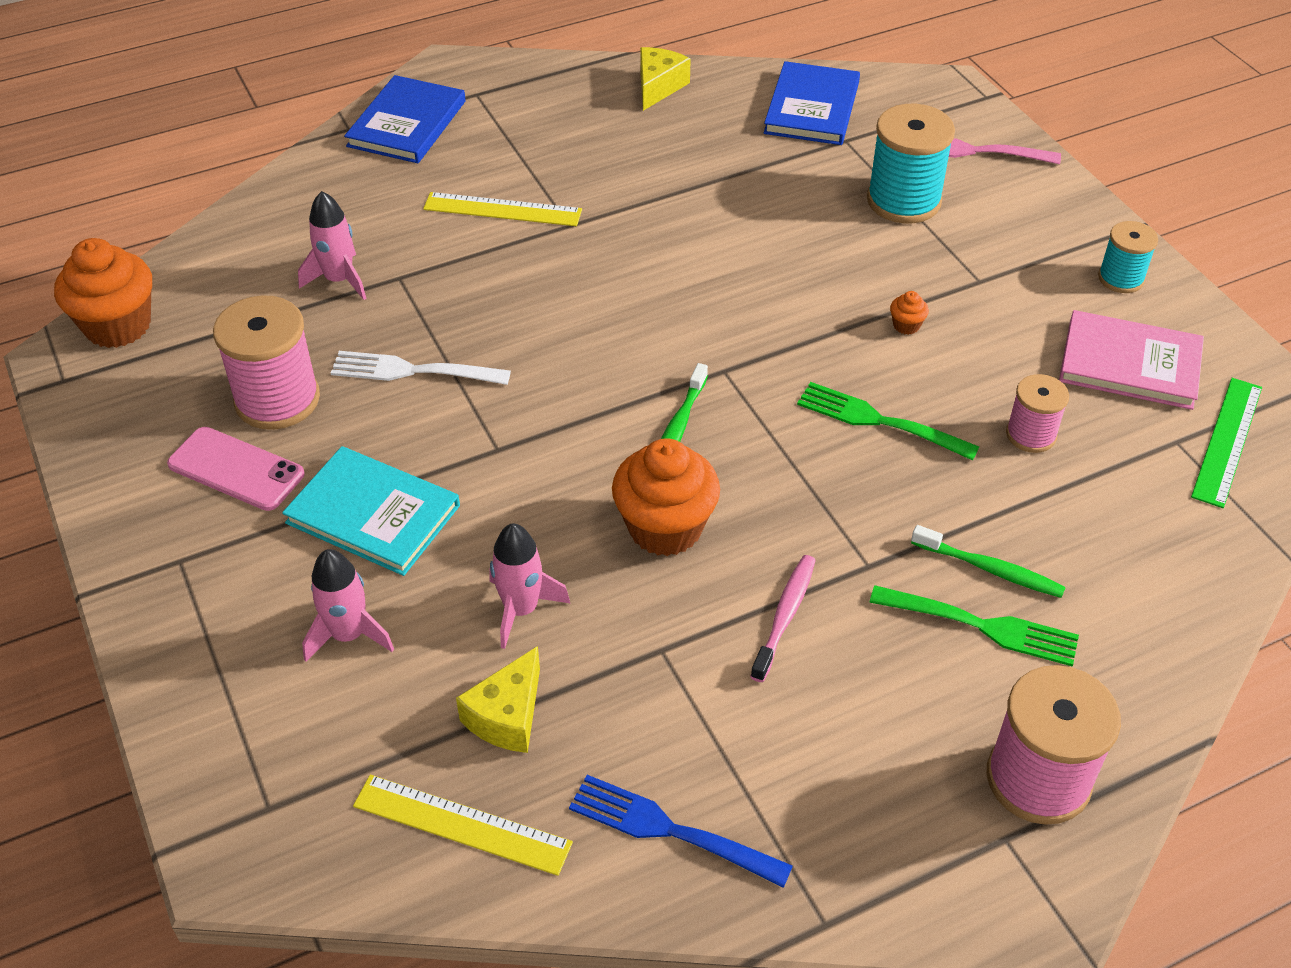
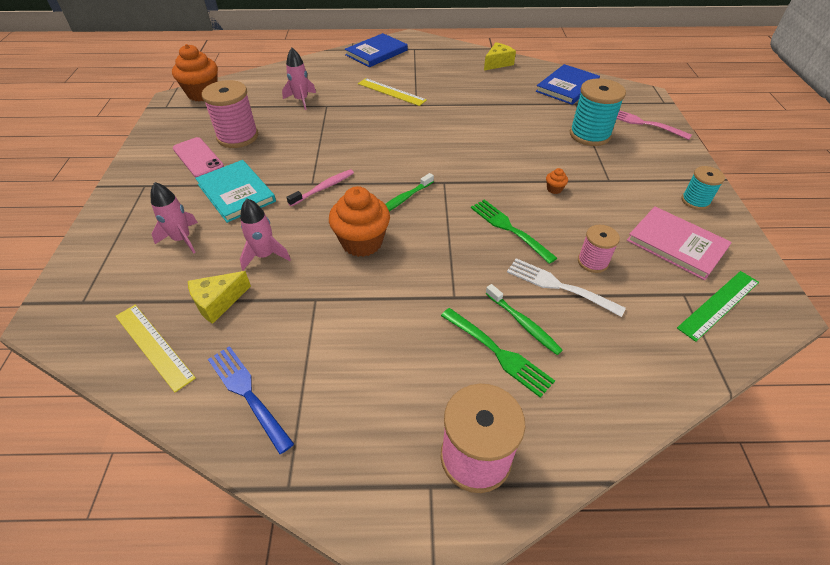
camera: 25 degrees right, 0 degrees up
(413, 371) = (302, 142): white fork -> white fork (559, 286)
(784, 616) = (390, 306): pink toothbrush -> pink toothbrush (323, 188)

